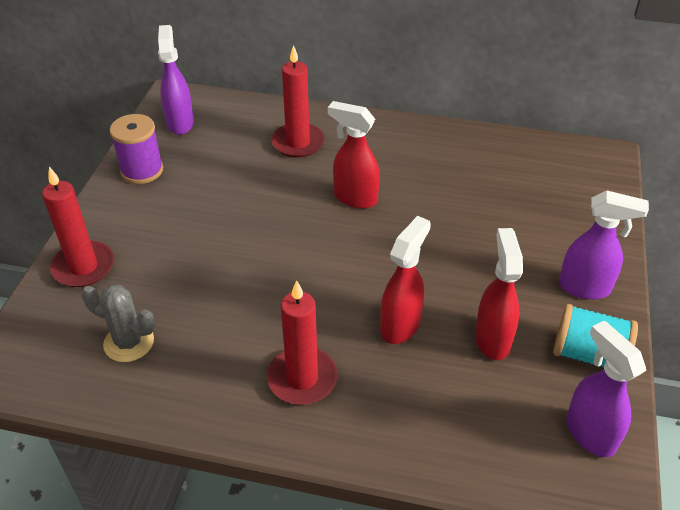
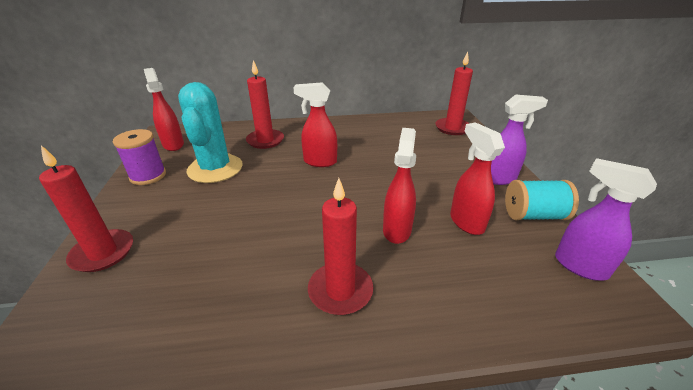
camera: 20 degrees left, 10 degrees down
(129, 342) = (161, 306): grey cactus -> none
(180, 123) = (173, 144): purple spray bottle -> red spray bottle
(221, 178) = (215, 168): none -> turquoise cactus
(582, 179) = (452, 128): none -> red candle

